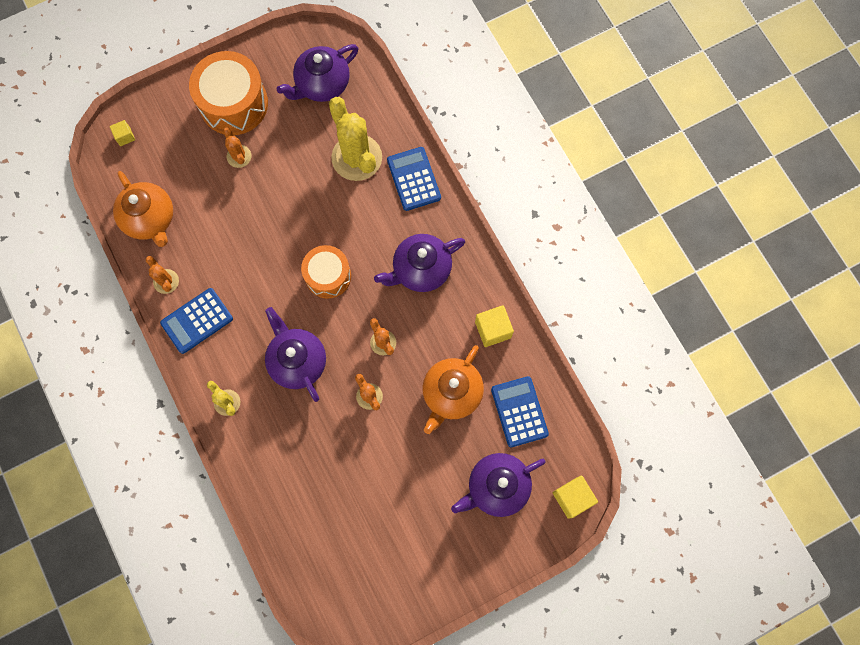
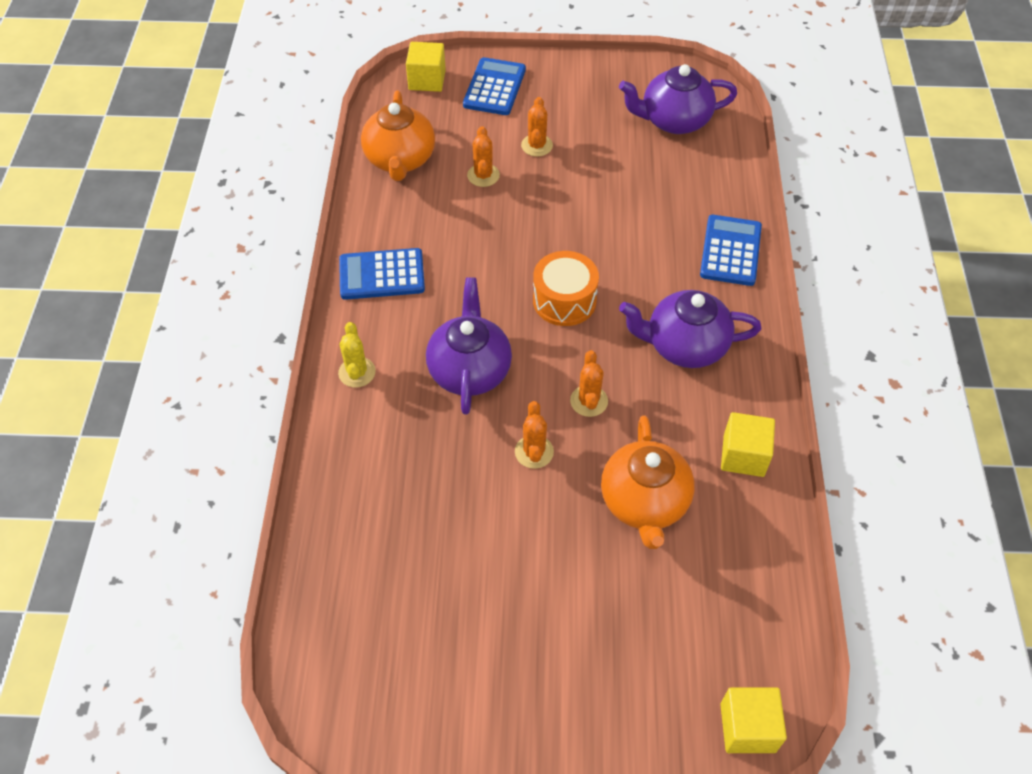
camera: 30 degrees right, 20 degrees down
(125, 136) = (427, 80): yellow cube -> yellow cube, size x1.69
(166, 281) = (375, 222): orange cactus -> orange cactus (483, 175)
(233, 103) = (563, 98): orange drum -> none
(357, 158) = (672, 202): yellow cactus -> none
(451, 393) = (644, 502): orange teapot -> orange teapot turned 60 degrees counterclockwise
(496, 487) = (642, 651): purple teapot -> none
(519, 411) = (727, 572): blue calculator -> blue calculator (494, 87)

